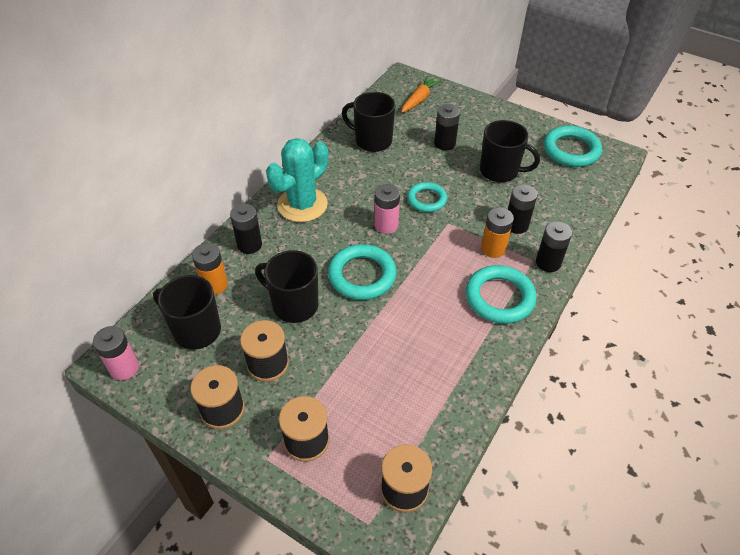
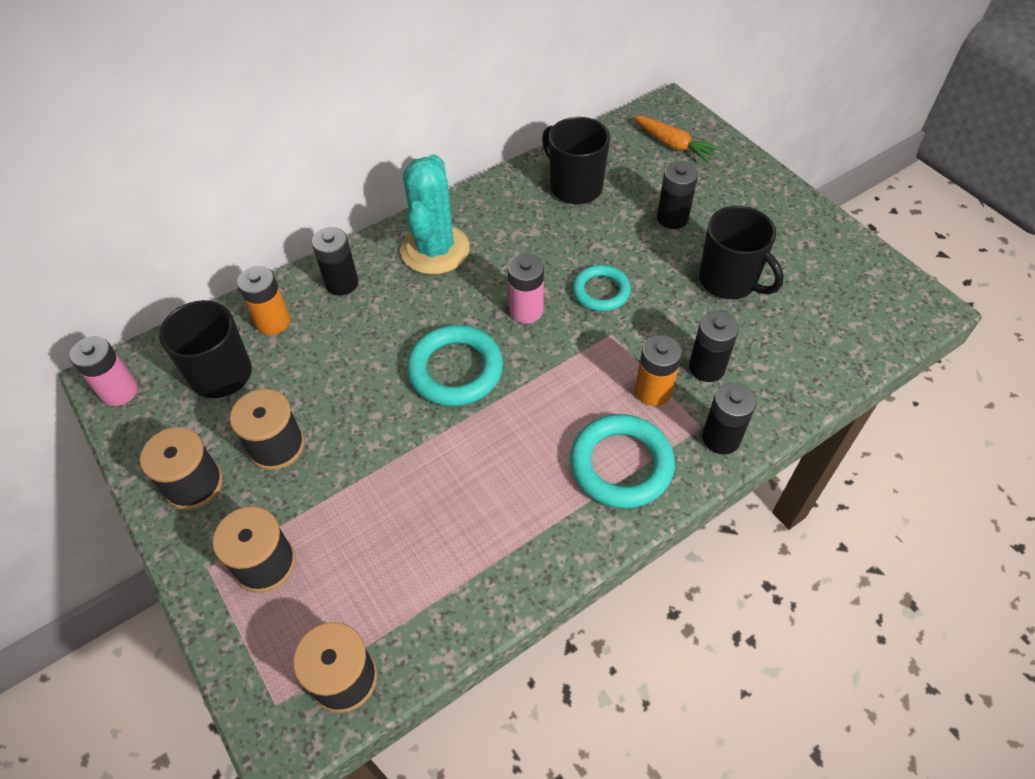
camera: 25 degrees right, 5 degrees up
(294, 305) = (349, 380): black mug -> none
(302, 205) = (435, 249): turquoise cactus -> turquoise cactus turned 60 degrees counterclockwise
(419, 99) = (673, 145): orange carrot -> orange carrot turned 75 degrees clockwise
(571, 150) = (856, 280): turquoise ring -> none

